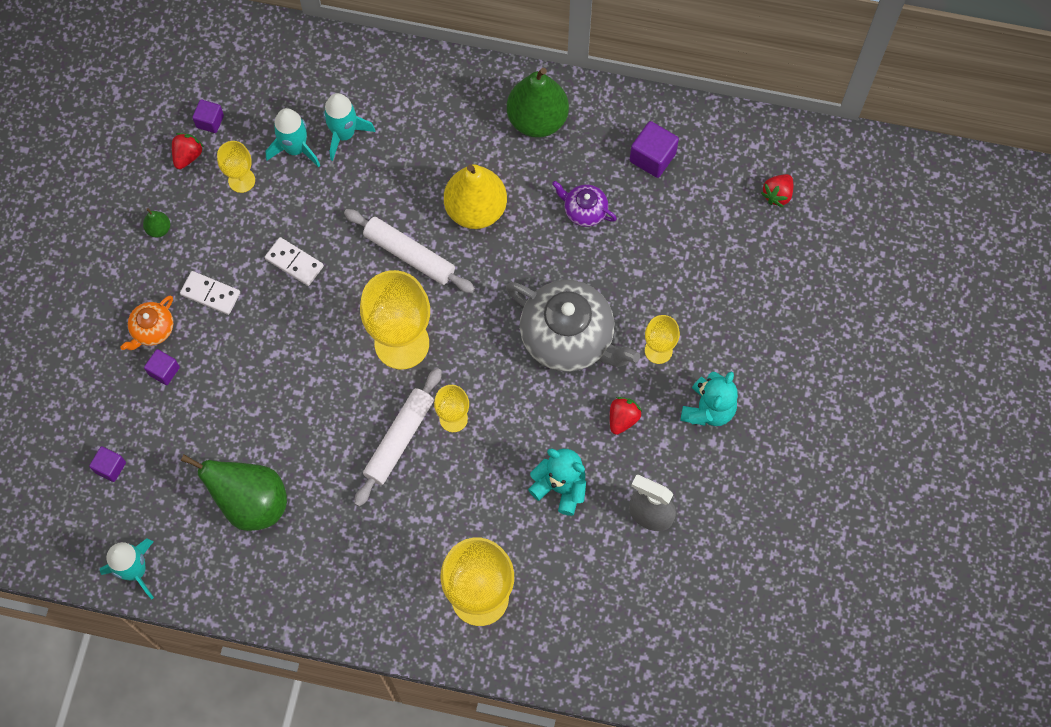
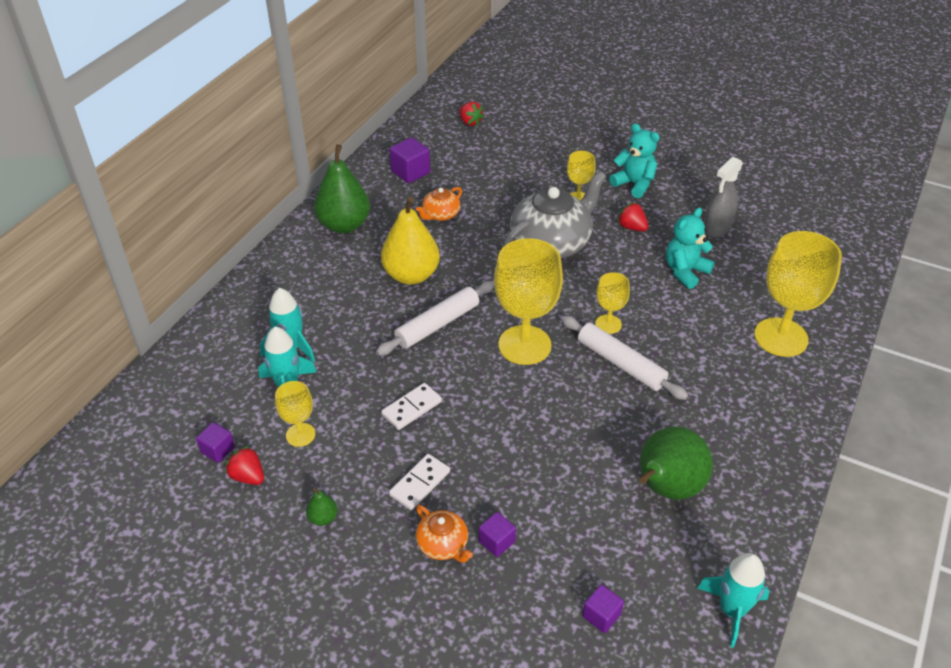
camera: 75 degrees left, 25 degrees down
(584, 210) = (440, 214): purple teapot -> orange teapot

